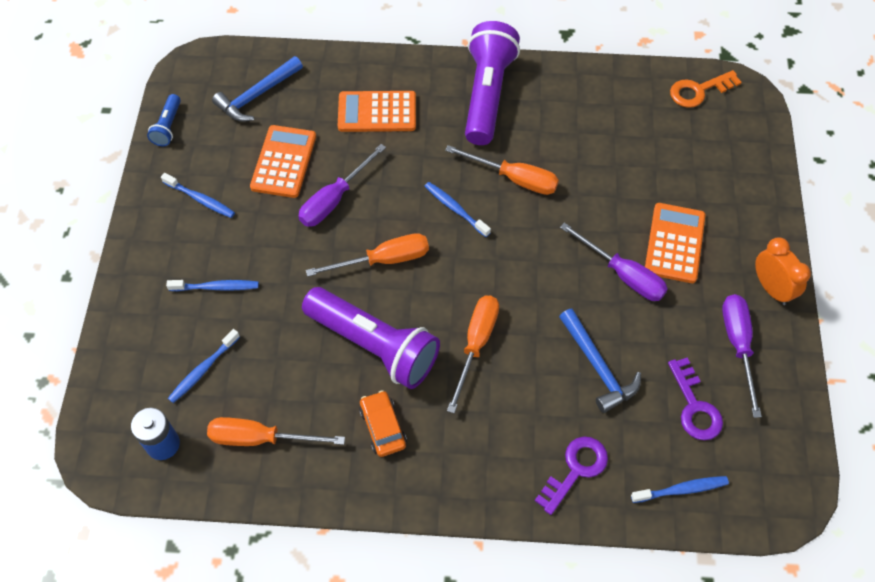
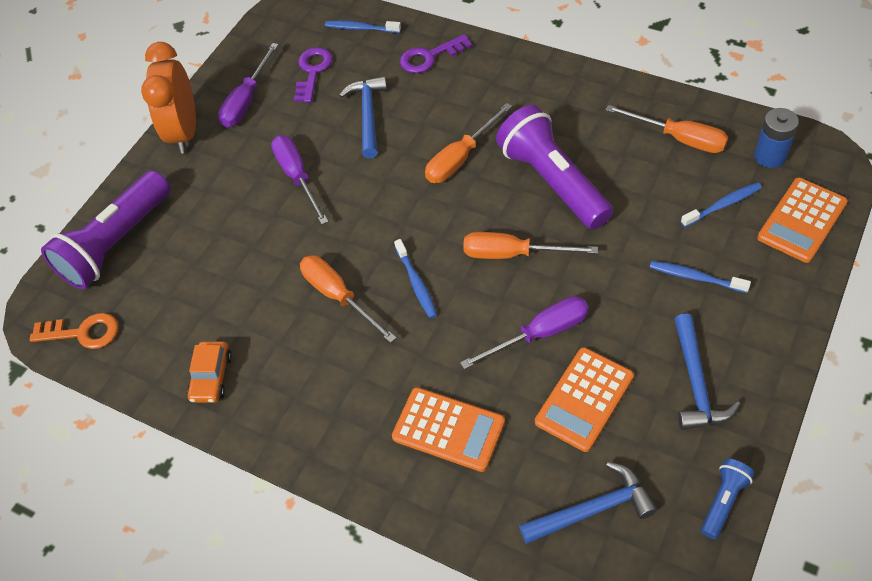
camera: 150 degrees left, 5 degrees down
(200, 199) = (696, 383): blue toothbrush -> blue hammer
(383, 427) = (569, 120): orange car -> orange car (211, 377)
(487, 94) = (308, 409): purple flashlight -> purple flashlight (116, 243)
(674, 243) = (233, 189): orange calculator -> orange calculator (802, 220)
(771, 288) = (184, 132): orange clock -> orange clock, size x1.53

